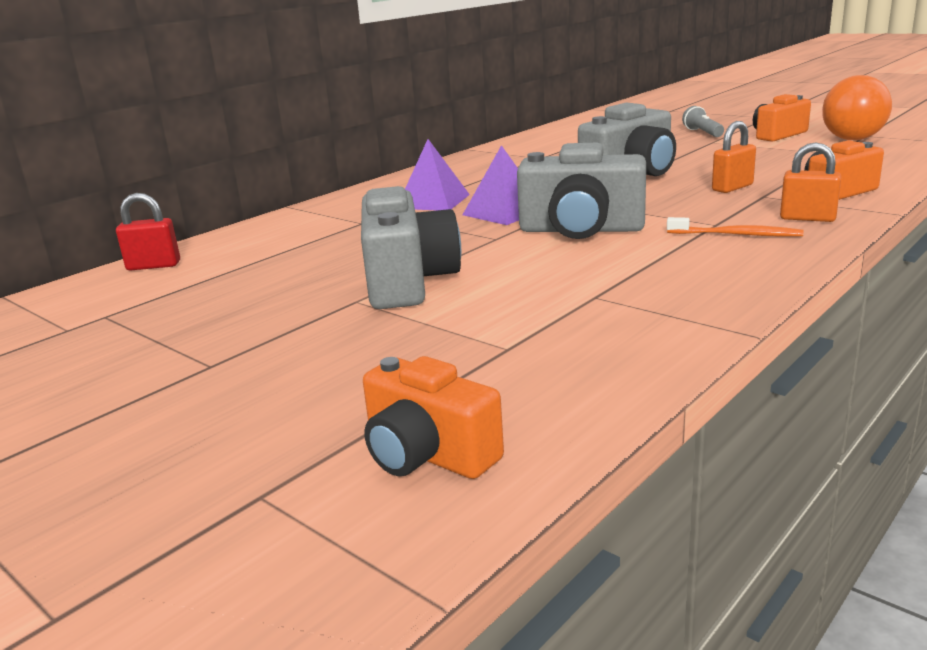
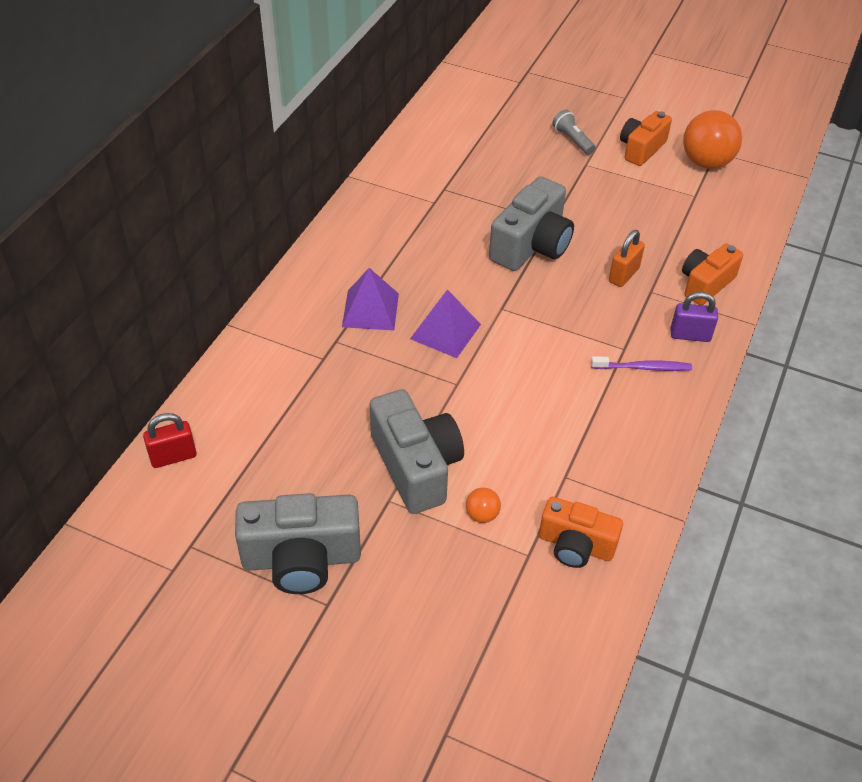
camera: 20 degrees left, 25 degrees up
(427, 454) = (525, 680): orange camera -> orange camera (575, 545)
(464, 316) = (482, 515): none -> orange ball
(581, 230) = (522, 365): grey camera -> grey camera (301, 559)
(736, 235) = (643, 368): orange toothbrush -> purple toothbrush
(807, 218) = (690, 335): orange padlock -> purple padlock

